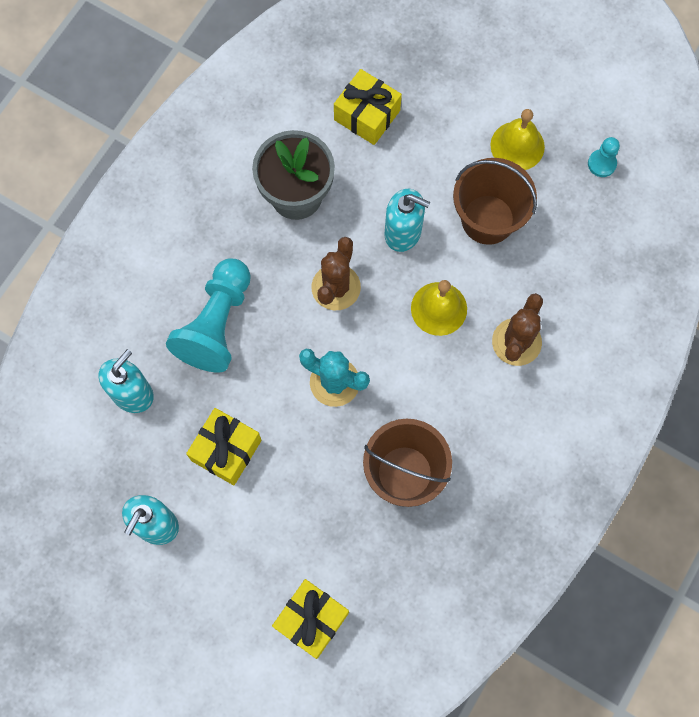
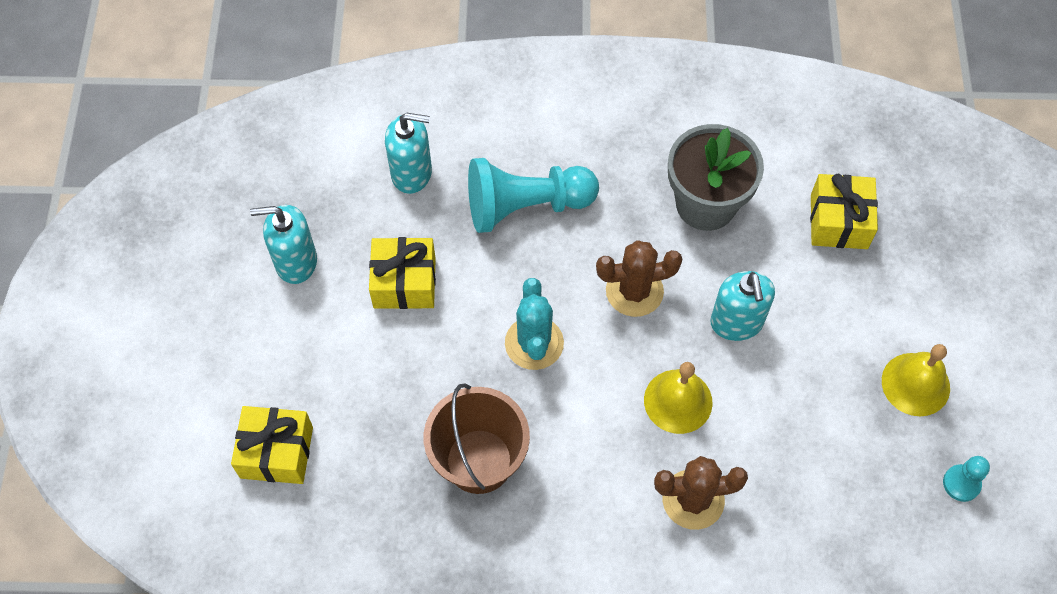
camera: 60 degrees right, 10 degrees down
(487, 219) = (810, 398): brown bucket -> none

